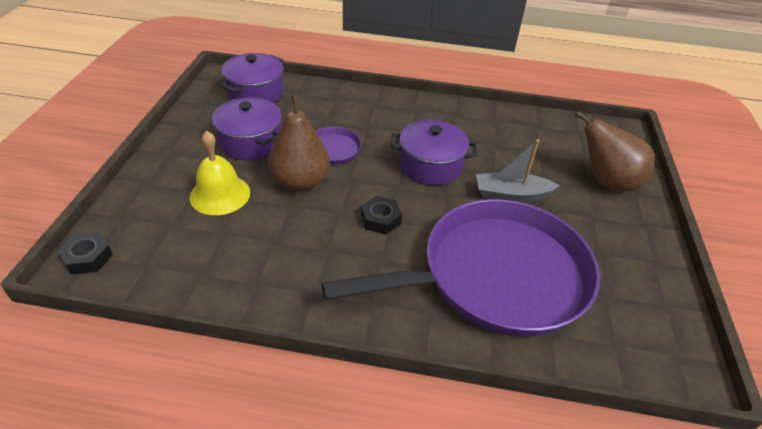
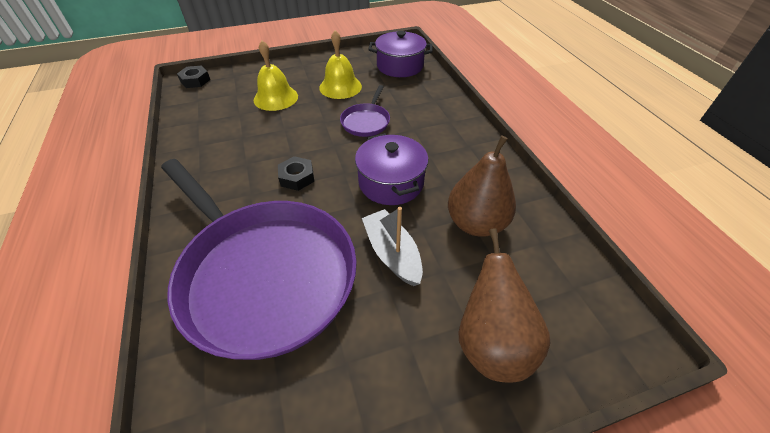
camera: 65 degrees right, 5 degrees up
(250, 142) = (340, 87): purple pot -> yellow bell
(300, 182) = (312, 124): brown pear -> brown pear (476, 223)

